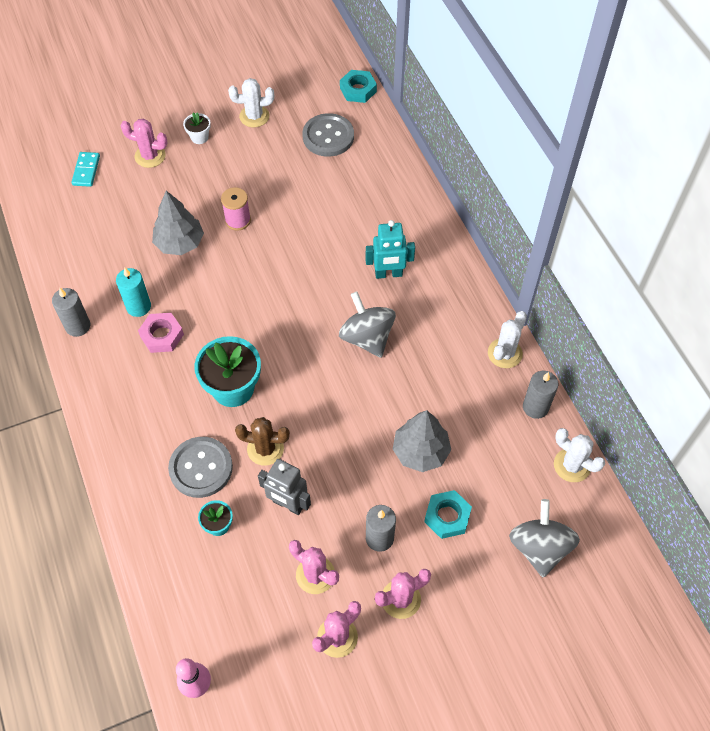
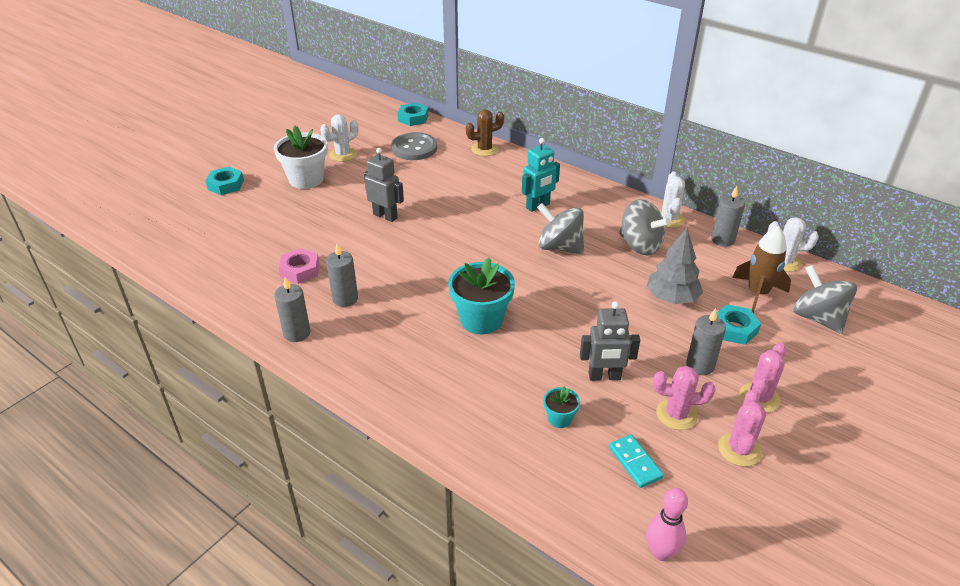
camera: 30 degrees left, 20 degrees down
(86, 170) = (217, 229): turquoise domino -> turquoise domino (635, 462)
(126, 113) = (226, 185): none -> turquoise nut
(138, 306) = (345, 299): turquoise candle -> grey candle
(150, 156) = (271, 203): pink cactus -> none
(162, 335) = (384, 309): pink nut -> pink nut (300, 270)
(179, 243) = (346, 246): grey tree -> none
(199, 137) = (306, 179): white flower pot -> white flower pot, size x2.04
(201, 468) = (505, 385): grey button -> none
(238, 220) = (385, 216): pink spool -> grey robot
(265, 449) = (548, 348): brown cactus -> brown cactus (484, 149)
(446, 373) = (640, 245): none -> grey spinning top
(508, 489) = (757, 293): none -> brown rocket

